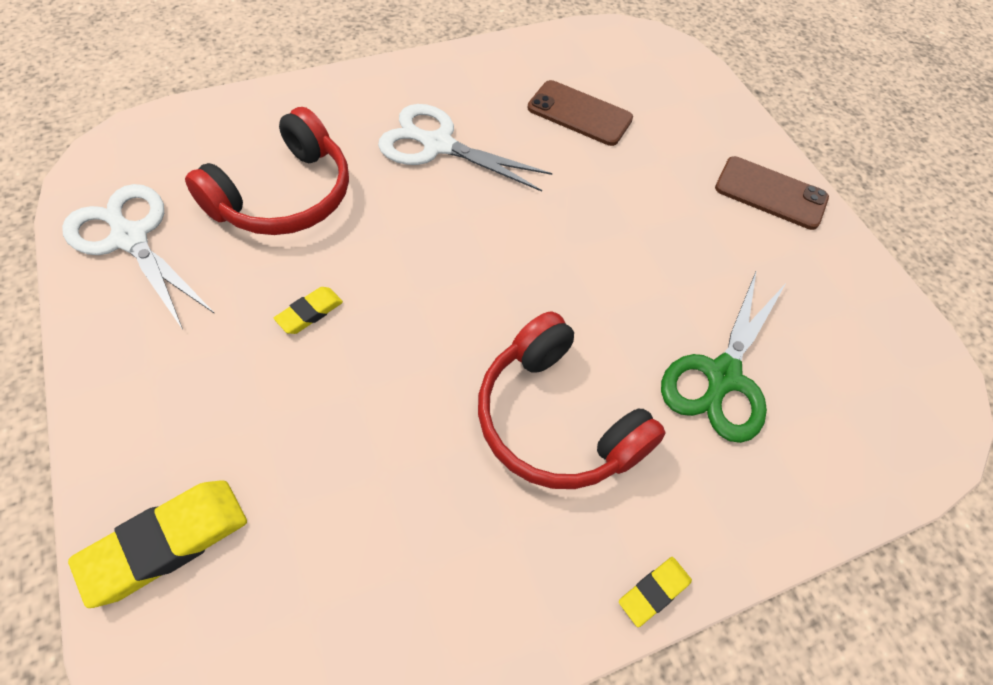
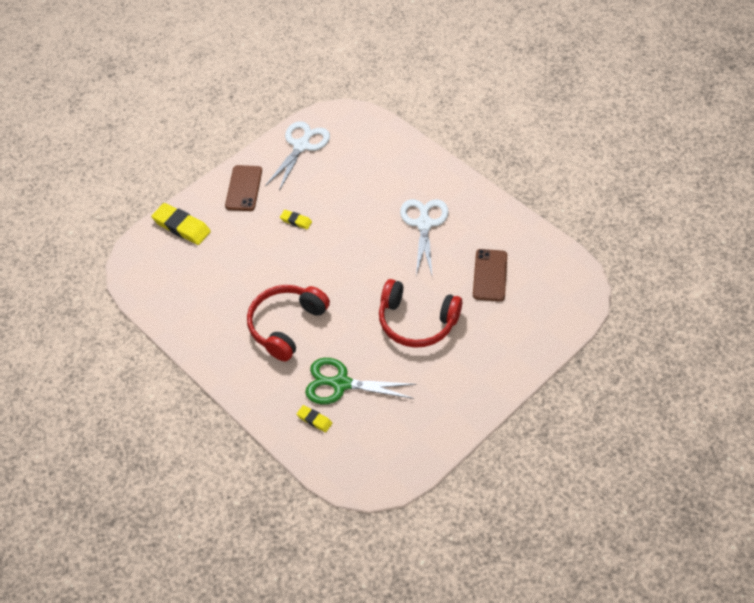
camera: 75 degrees right, 5 degrees down
(284, 195) = (354, 182): red headphones -> red headphones (416, 322)
(653, 591) = (225, 381): yellow eraser -> yellow eraser (314, 420)
(770, 193) = (482, 382): brown phone -> brown phone (244, 188)

